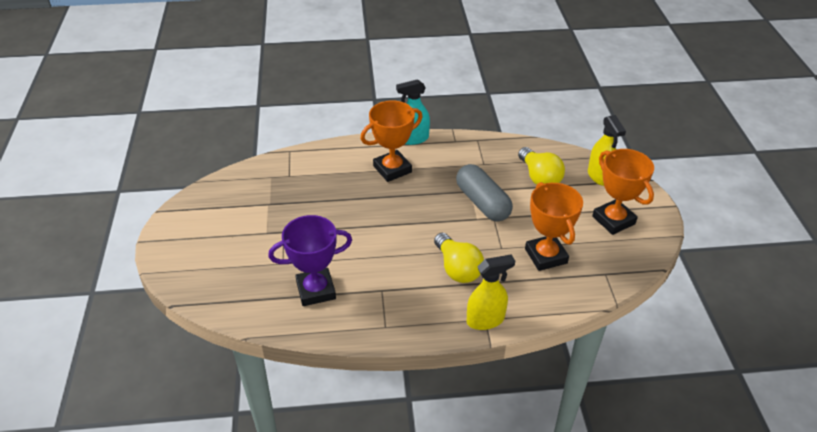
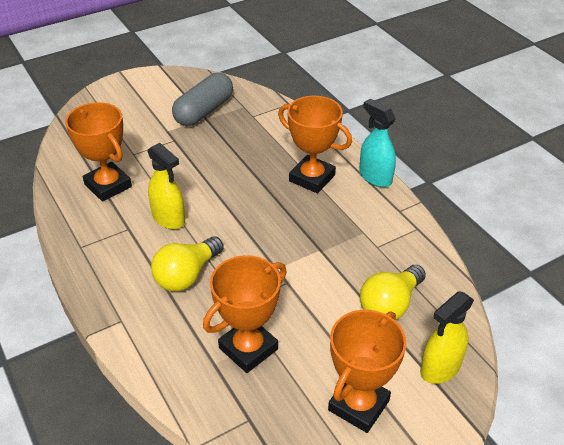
camera: 65 degrees right, 0 degrees up
(316, 290) = (108, 185): purple trophy -> orange trophy
(482, 203) = (306, 265): grey capsule -> grey capsule (204, 111)
(485, 320) = (119, 321): yellow spray bottle -> yellow spray bottle (169, 218)

